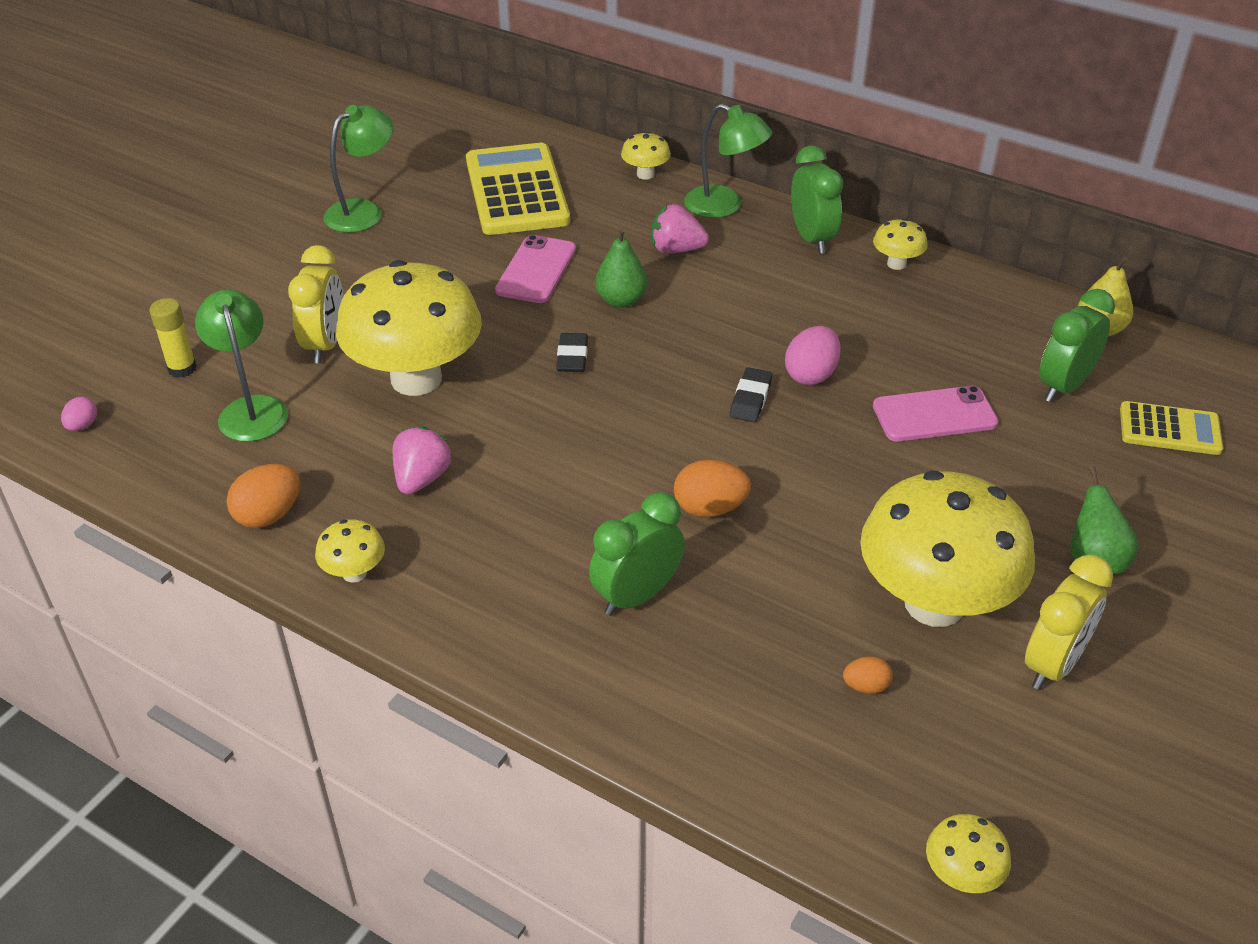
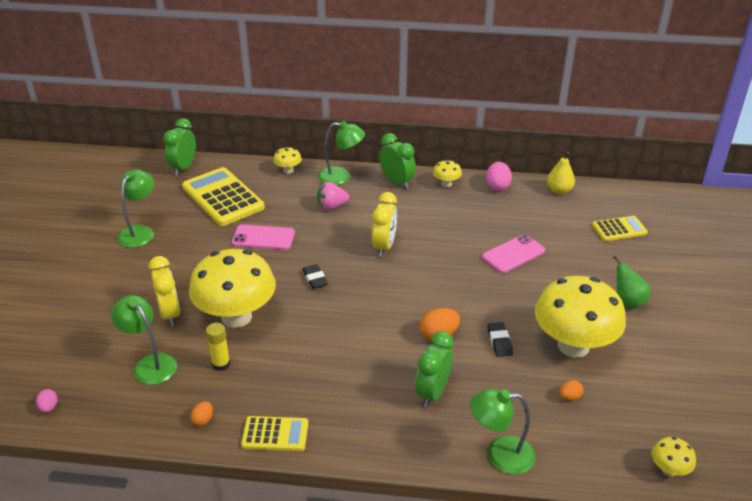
camera: 25 degrees left, 5 degrees down
(182, 368) = (90, 354): yellow glue stick -> yellow glue stick (221, 364)
(269, 515) = (203, 420): orange egg -> orange egg, size x0.57
(354, 573) = (275, 434): yellow mushroom -> yellow calculator
(422, 478) = (277, 370): pink strawberry -> none
(536, 270) = (263, 238): pink phone -> pink phone turned 75 degrees counterclockwise
(621, 300) = (320, 241): green pear -> none
(678, 735) = (500, 455): none -> green lamp
(750, 399) = (421, 273): black eraser -> black eraser (499, 341)
(811, 375) = (442, 252): pink egg -> pink egg (497, 186)
(1053, 664) = (642, 356): yellow clock -> yellow clock (384, 246)
(1063, 386) = (561, 222): green clock -> green clock (183, 167)

